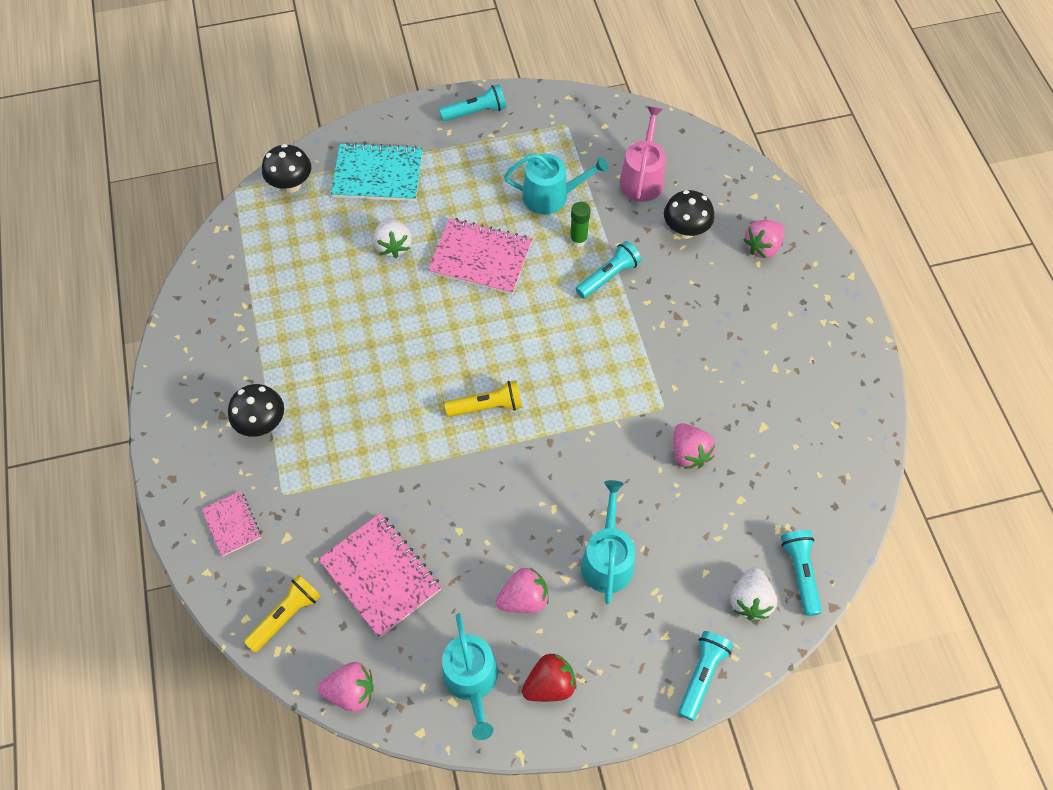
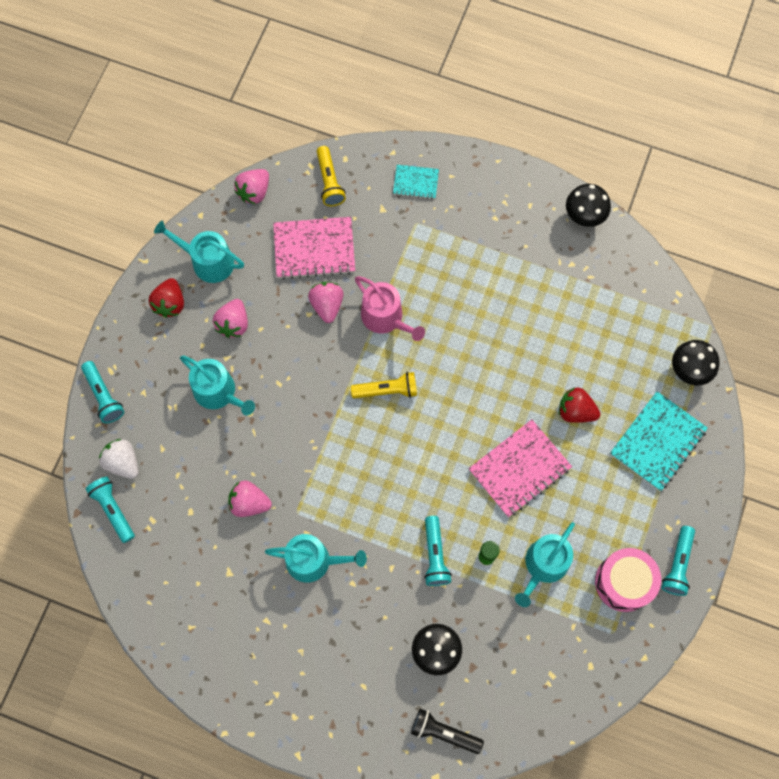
camera: 125 degrees right, 10 degrees up
(232, 524) = (415, 183): pink notebook -> turquoise notebook
(262, 423) = (479, 238): black mushroom -> black mushroom (584, 216)
(393, 246) = (575, 411): white strawberry -> red strawberry
(487, 406) = (387, 390): yellow flashlight -> yellow flashlight turned 120 degrees counterclockwise
(519, 138) = (624, 582): none -> pink drum
(642, 178) = (512, 656): pink watering can -> pink watering can (386, 318)
(693, 365) = (314, 561): none -> turquoise watering can
(740, 189) = (444, 732): none -> black flashlight
(762, 247) = (376, 703): pink strawberry -> pink strawberry (327, 305)
(800, 573) = (113, 510): turquoise flashlight -> turquoise flashlight turned 150 degrees counterclockwise

